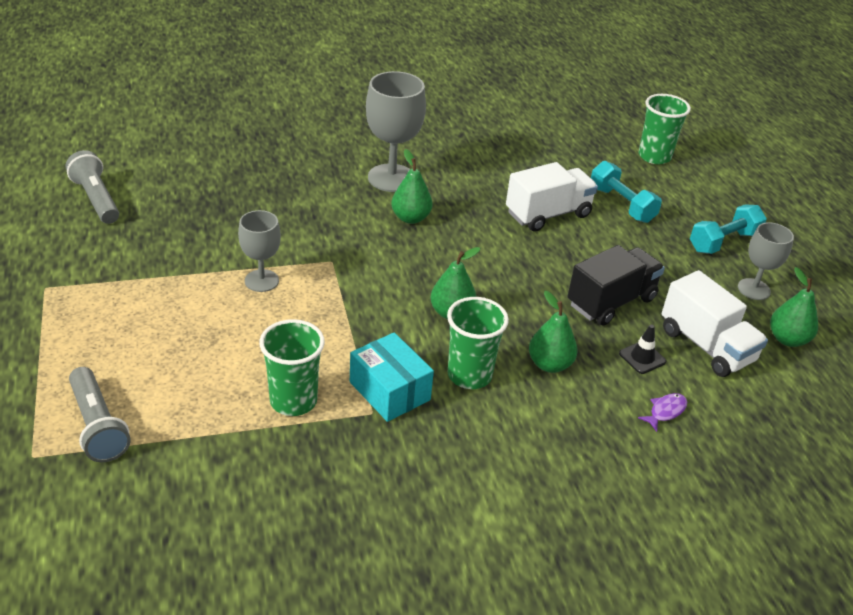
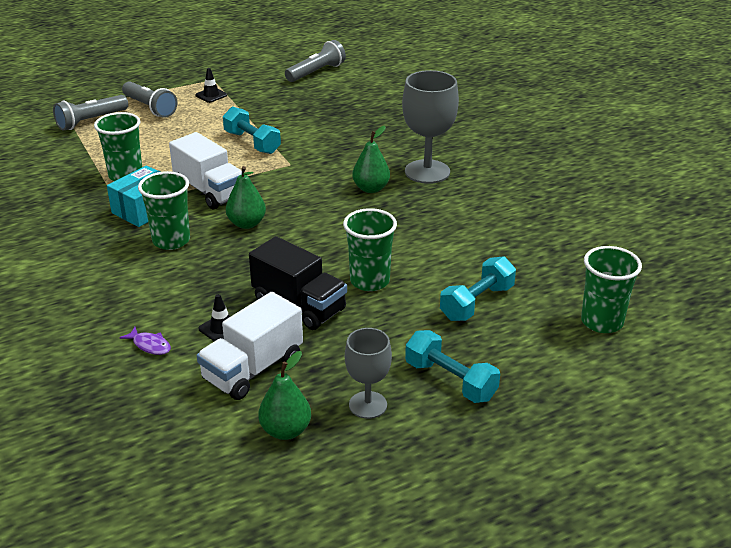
camera: 80 degrees right, 5 degrees down
(96, 358) = (150, 108): none -> grey flashlight
(97, 296) = (211, 95): none -> black traffic cone
(261, 281) = (252, 143): grey goblet -> turquoise dumbbell
(548, 214) = (425, 258): white truck -> white truck (210, 191)
(549, 364) = (196, 278): green pear -> none
(578, 253) = (369, 281): none -> green cup

